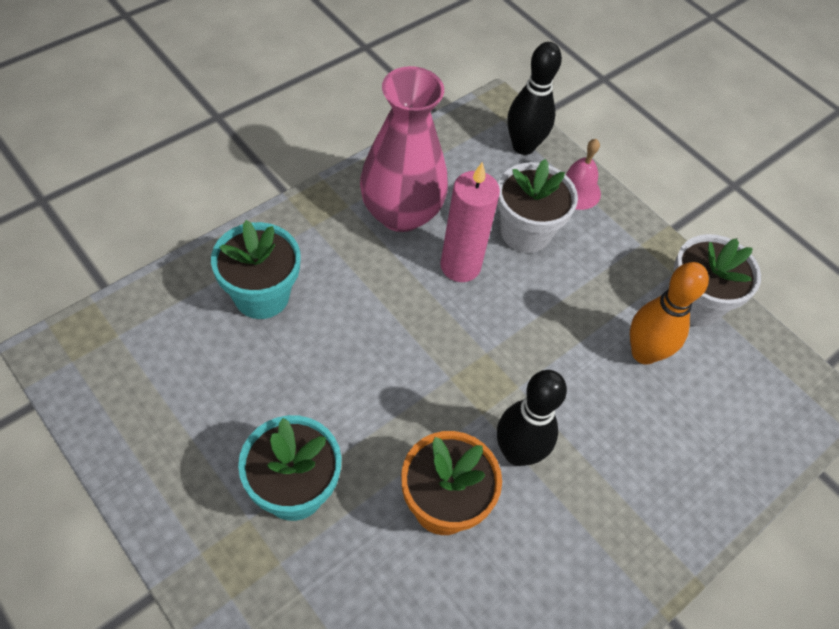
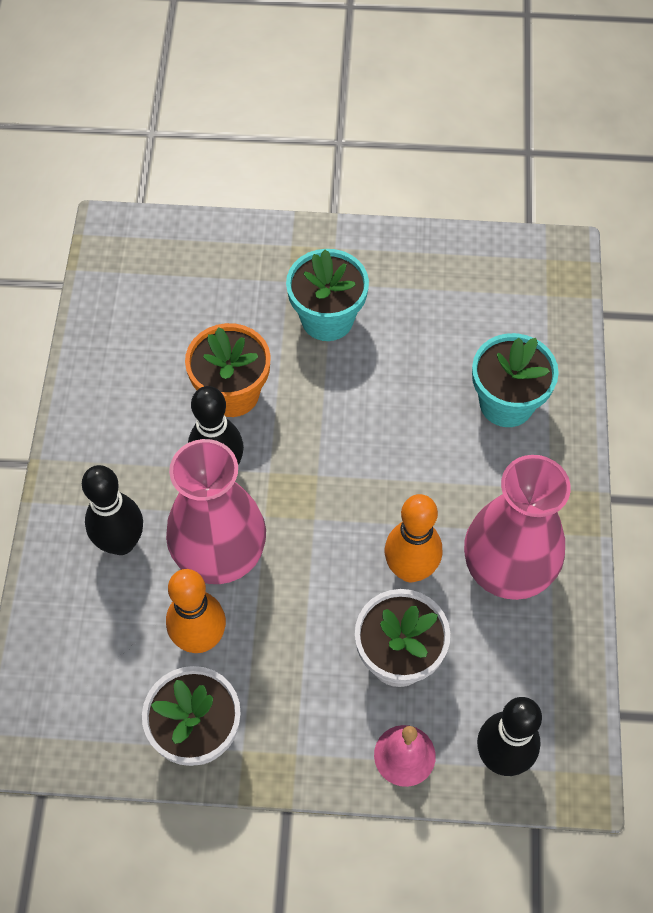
camera: 140 degrees right, 5 degrees up
(460, 266) = (410, 569): pink candle -> orange bowling pin
(578, 392) = (220, 554): none -> pink vase
(646, 469) = (121, 542): none -> black bowling pin

